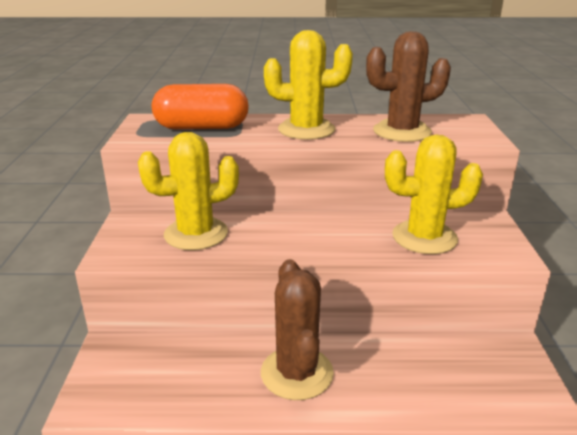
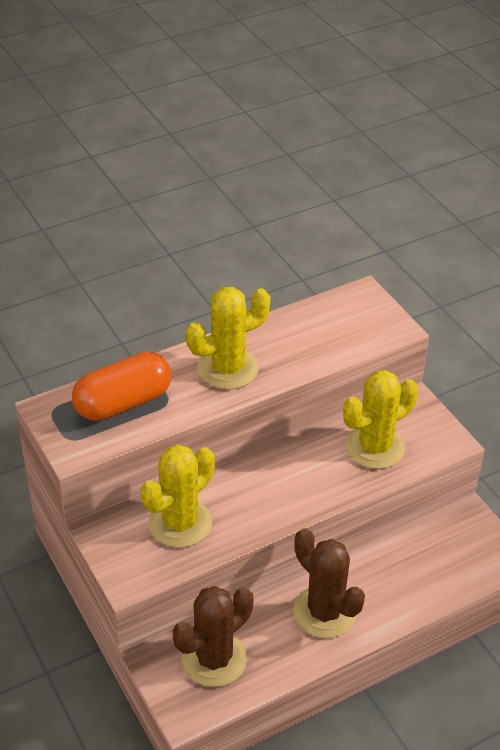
camera: 30 degrees left, 15 degrees up
(402, 132) = (317, 340): brown cactus -> brown cactus (214, 659)

